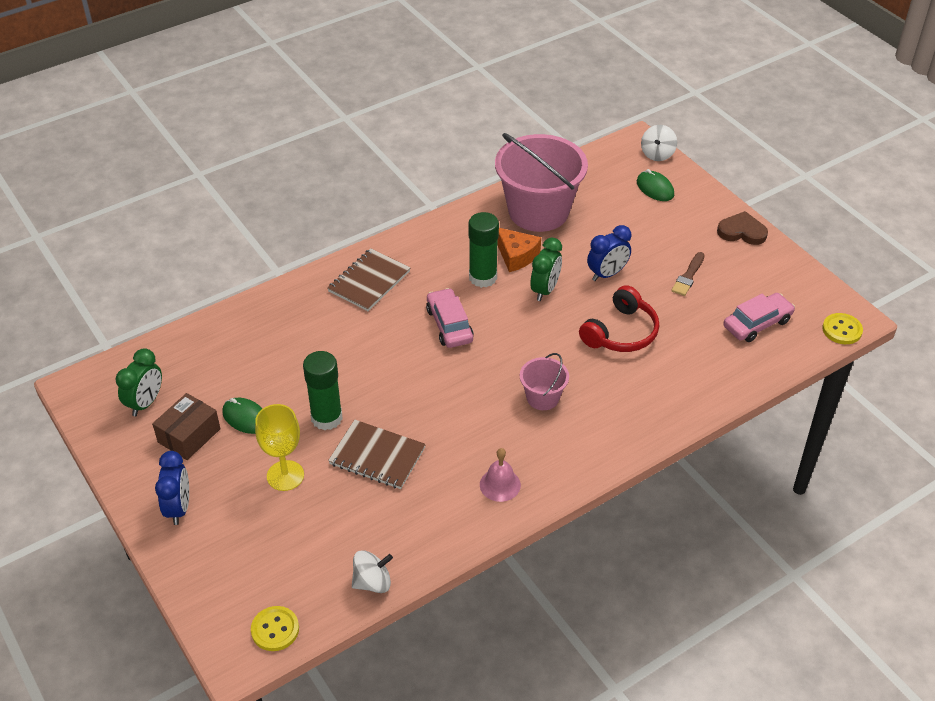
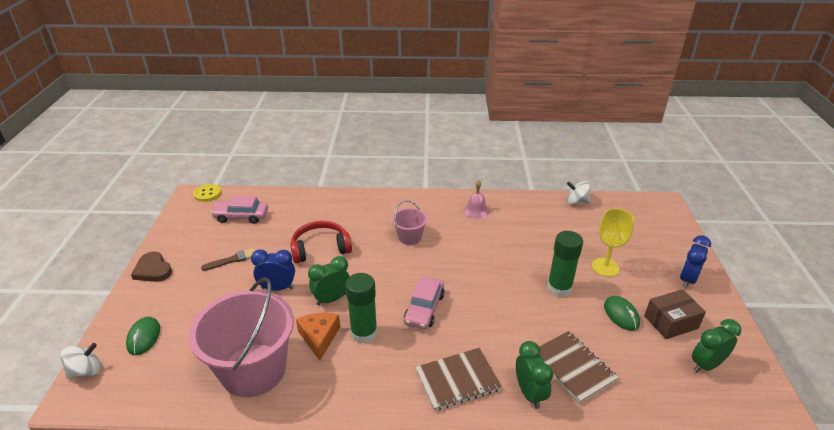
camera: 145 degrees left, 10 degrees down
(275, 629) = (639, 205): yellow button -> none
(302, 300) = (529, 393): none -> green clock
(377, 456) = (538, 252): brown notebook -> brown notebook (573, 367)

